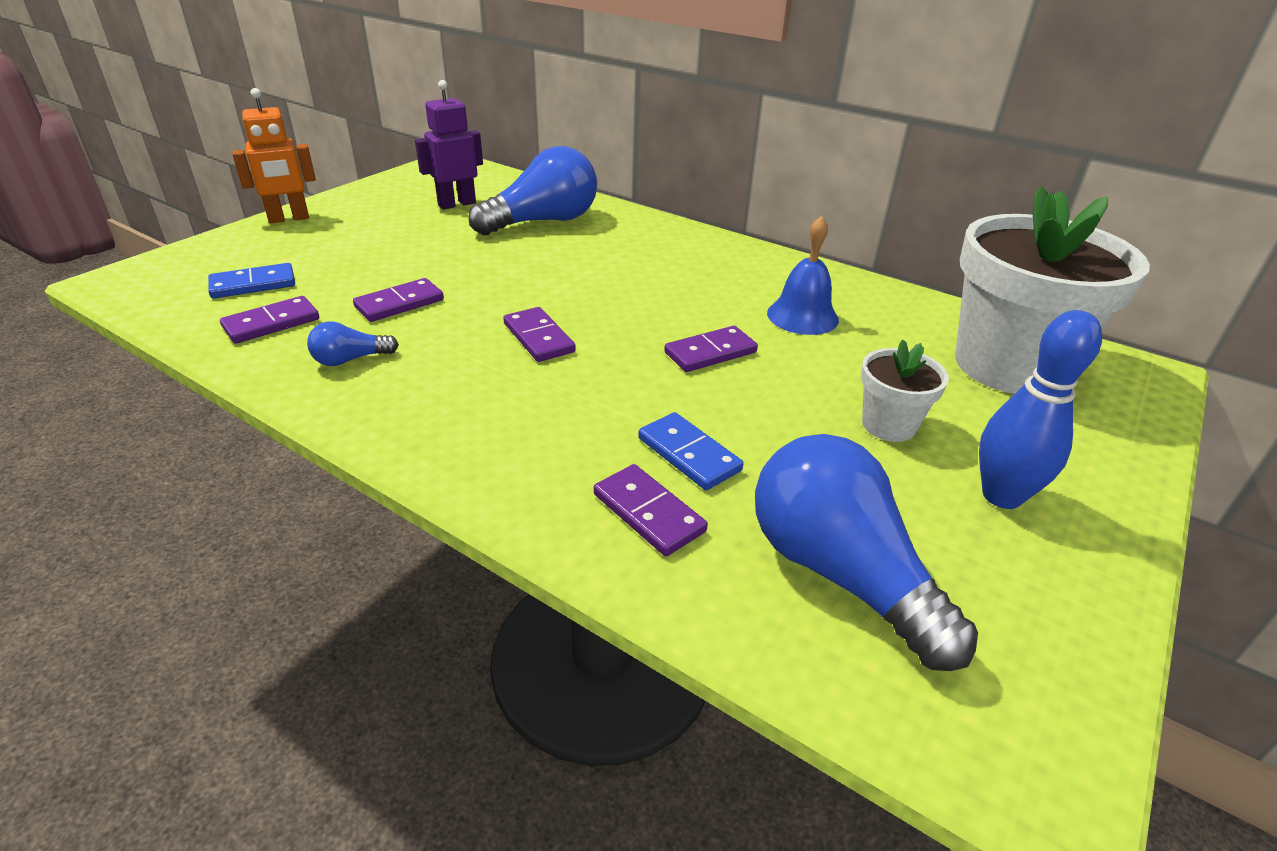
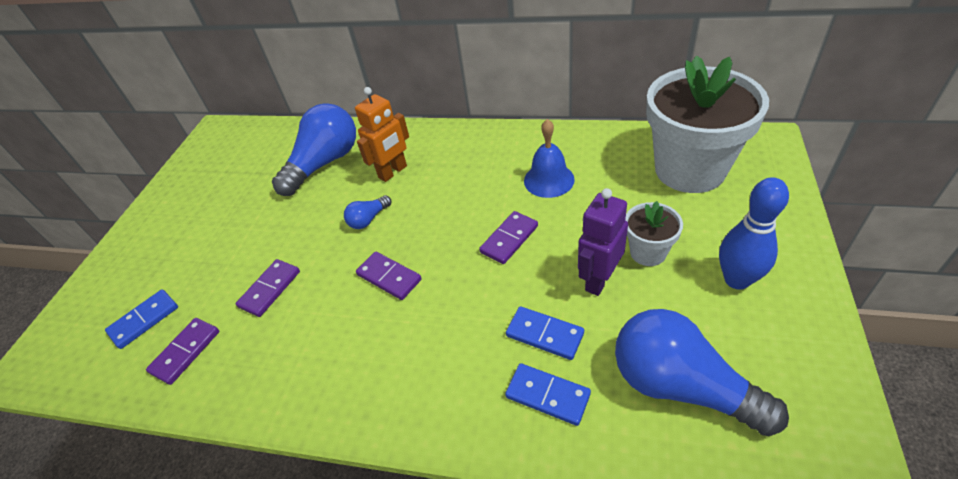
camera: 15 degrees left, 10 degrees up
(289, 219) = (126, 241): orange robot -> orange robot (393, 172)
(350, 360) = (269, 359): blue light bulb -> blue light bulb (368, 219)
(456, 204) = (249, 171): purple robot -> purple robot (599, 280)
(648, 513) = (547, 395): purple domino -> blue domino

